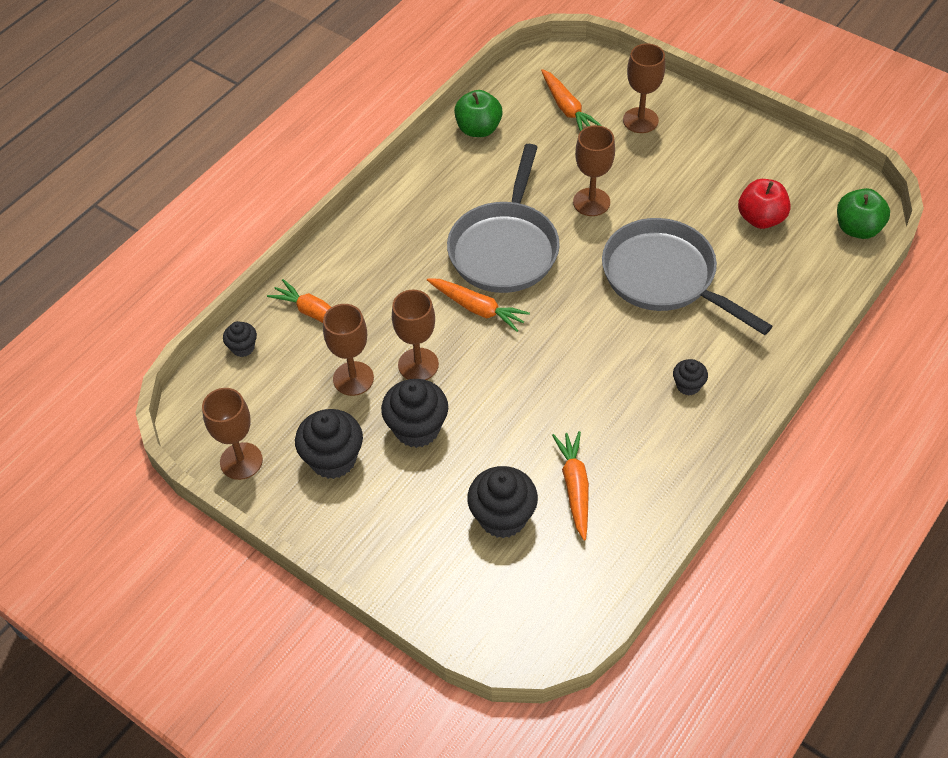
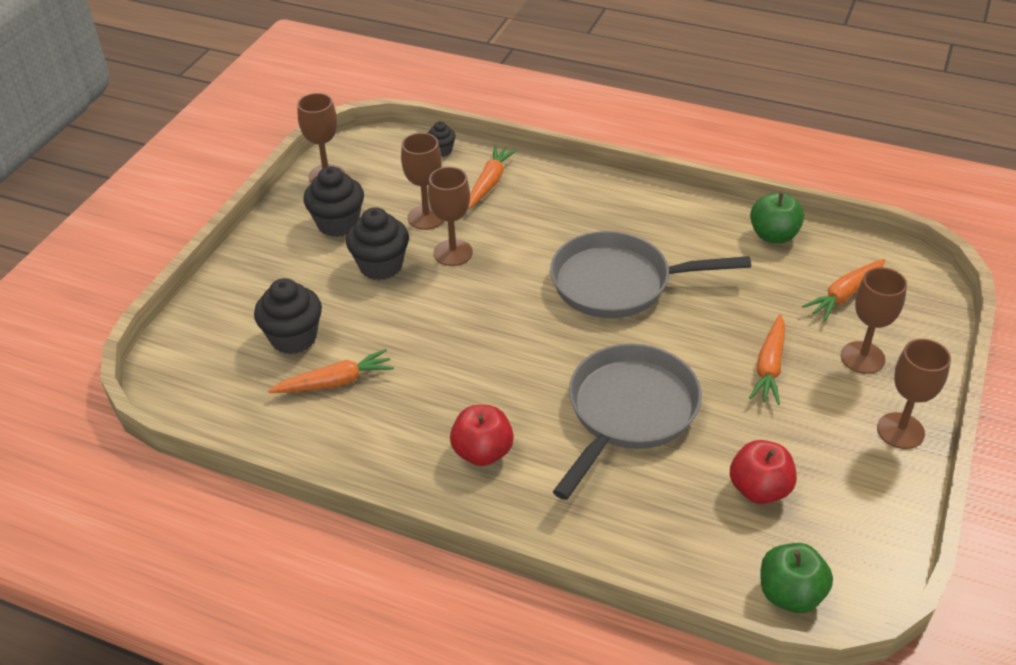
camera: 75 degrees right, 10 degrees down
(477, 308) = (533, 278): orange carrot -> orange carrot (769, 366)
(591, 202) = (712, 336): brown goblet -> brown goblet (900, 431)
(688, 385) = (482, 452): black cupcake -> red apple

